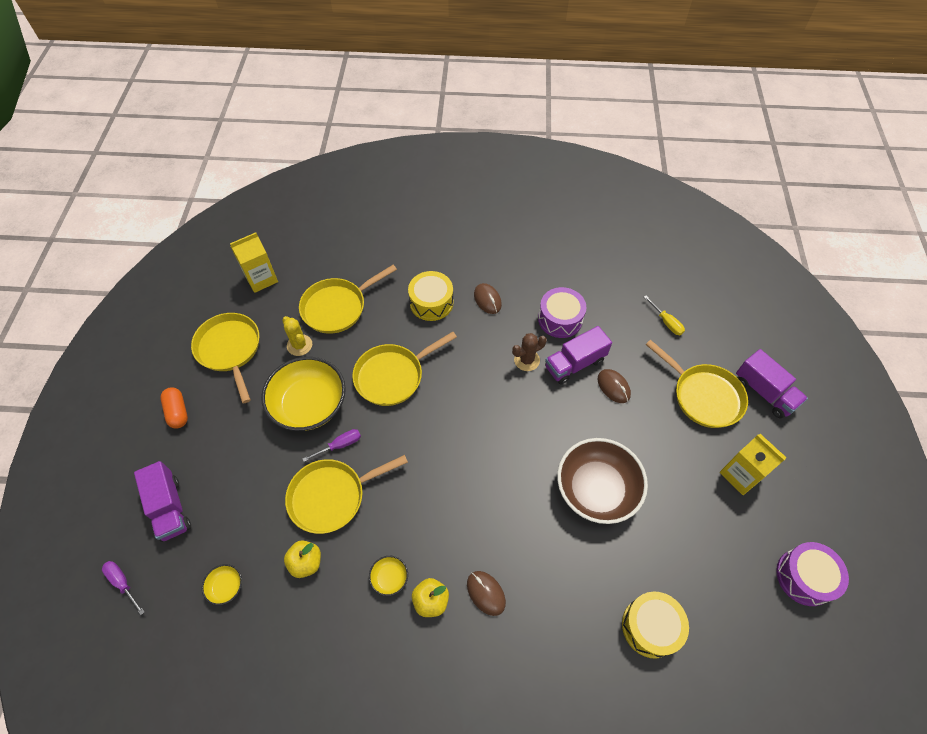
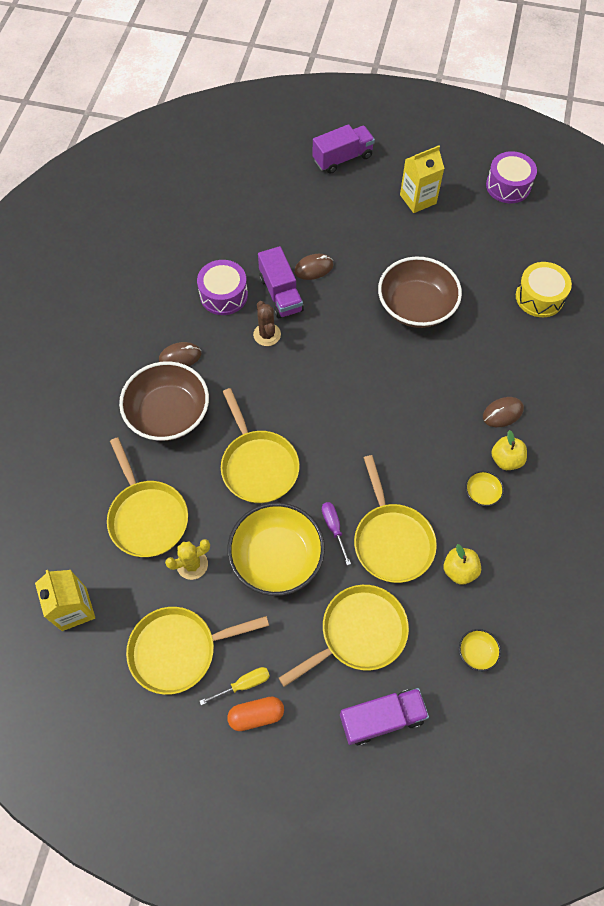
camera: 80 degrees left, 5 degrees up
(123, 583) = (463, 768): purple screwdriver -> none
(431, 302) = (168, 413): yellow drum -> brown bowl
(666, 322) = (250, 208): yellow screwdriver -> yellow screwdriver (243, 684)
(703, 396) = (337, 202): yellow pan -> yellow pan (358, 633)

